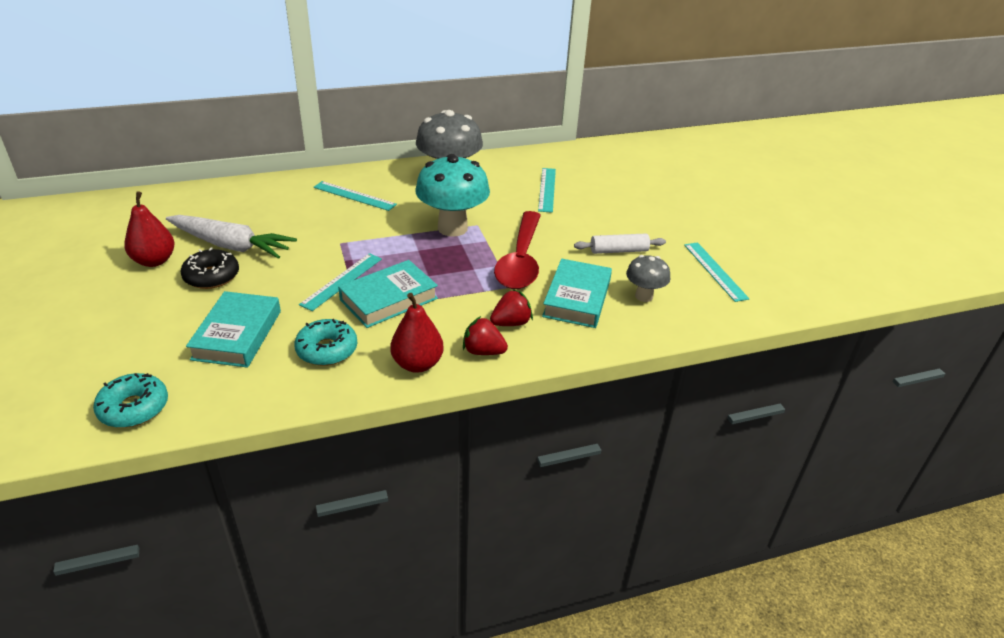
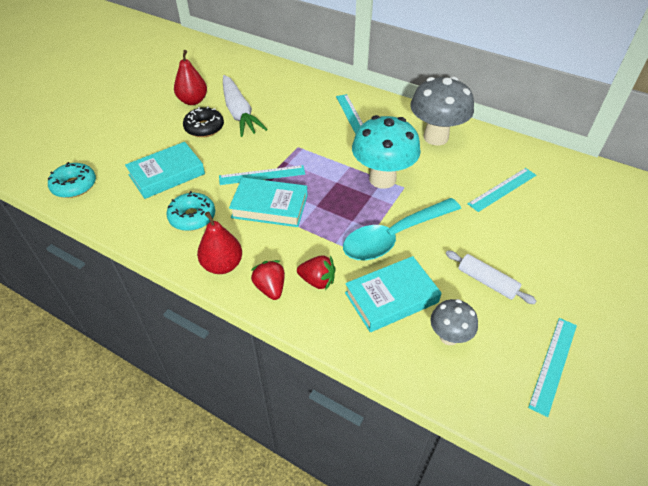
camera: 50 degrees right, 10 degrees up
(520, 261) = (394, 237): red spoon -> turquoise spoon

